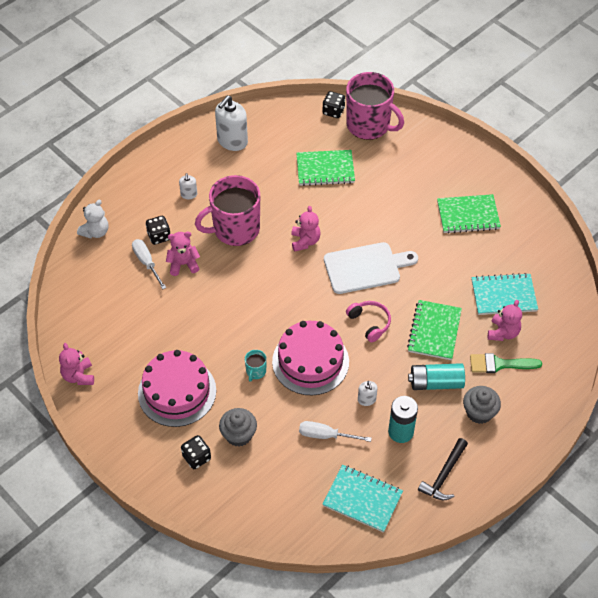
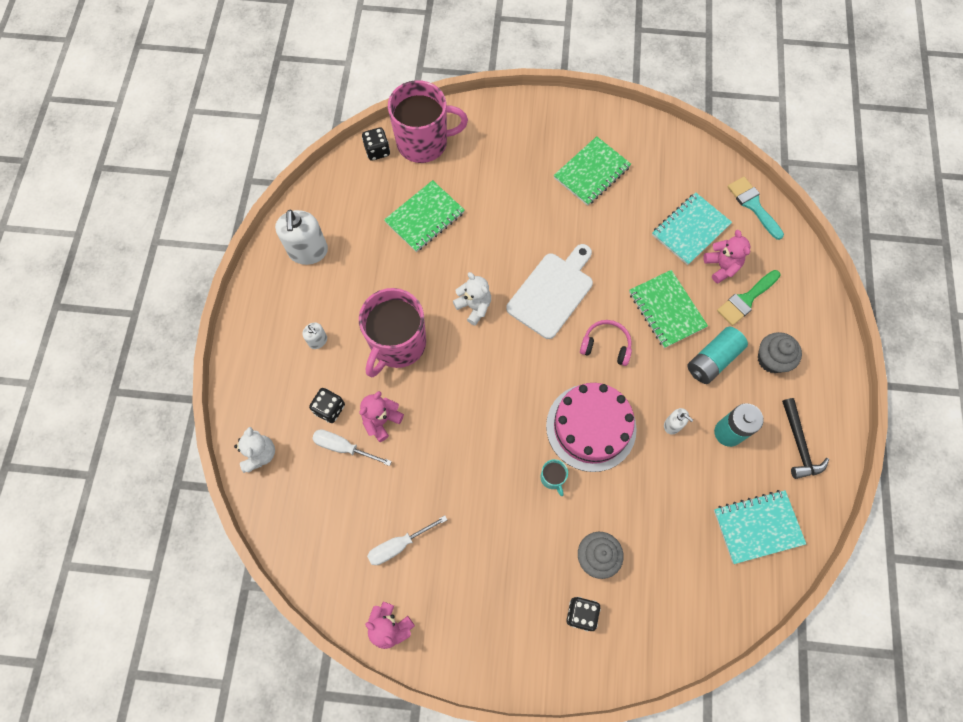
camera: 40 degrees left, 15 degrees up
(177, 392) = (500, 561): pink cake -> none
(305, 241) = (474, 306): pink teddy bear -> white teddy bear
(325, 435) = (671, 491): white screwdriver -> white screwdriver (399, 545)
(568, 311) = (753, 205): none -> turquoise brush

